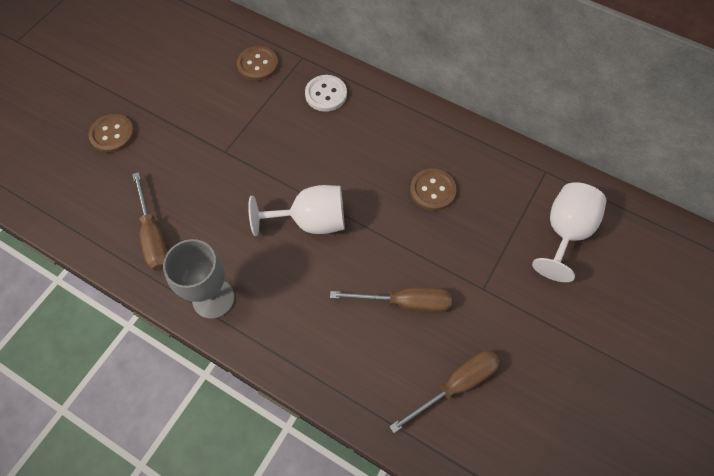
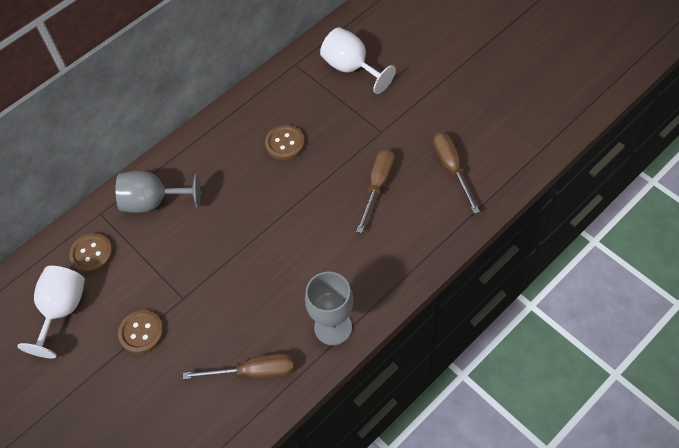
camera: 70 degrees left, 5 degrees down
(112, 134) = (120, 402): brown button -> brown button (141, 332)
(311, 221) = (283, 238): white goblet -> white goblet (62, 310)
(326, 94) = (153, 202): white button -> grey goblet

